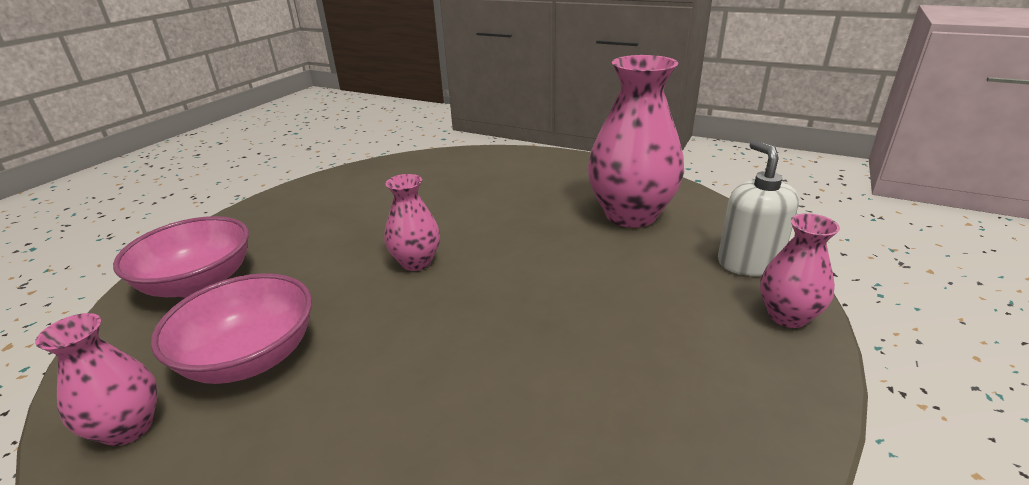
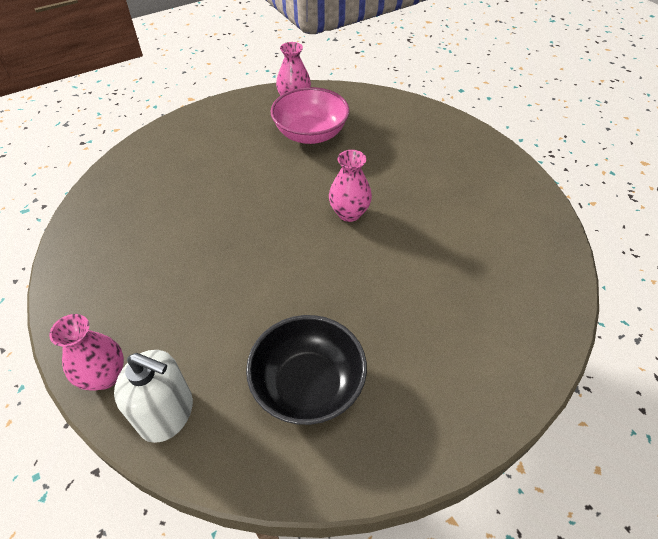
camera: 120 degrees right, 20 degrees up
(199, 283) = (402, 123): pink bowl -> none
(630, 215) = (308, 385): pink vase -> black bowl

